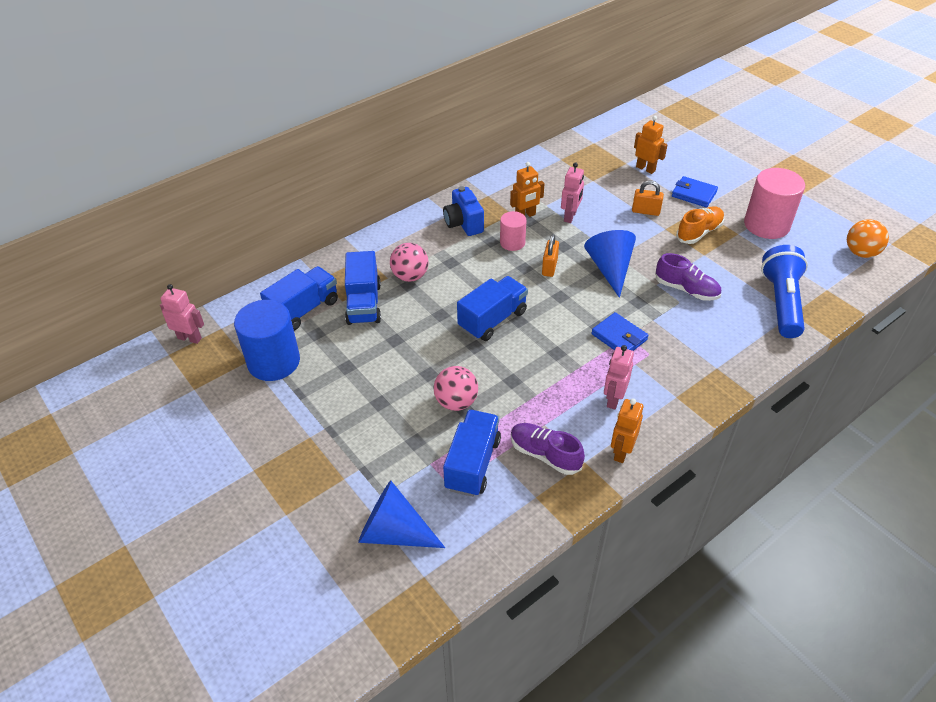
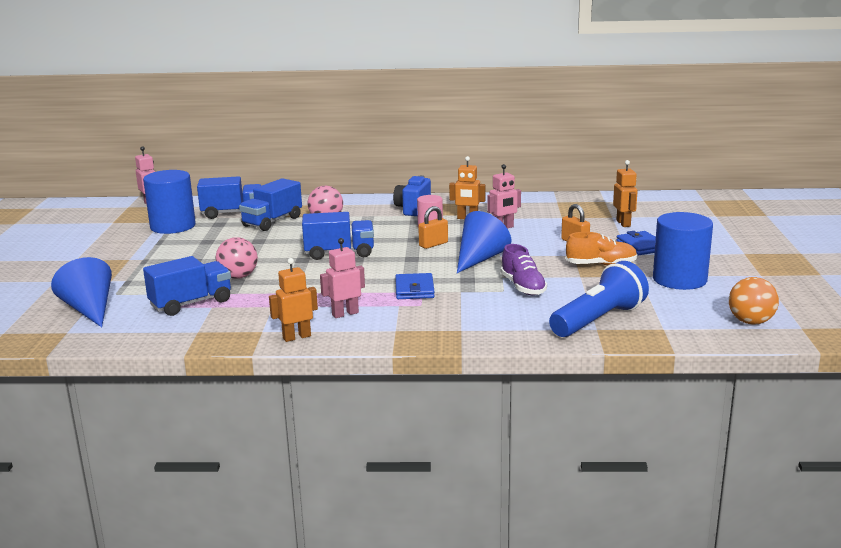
camera: 40 degrees right, 25 degrees down
(545, 455) = (243, 318): purple shoe -> none
(766, 225) = (679, 279): pink cylinder -> blue cylinder

